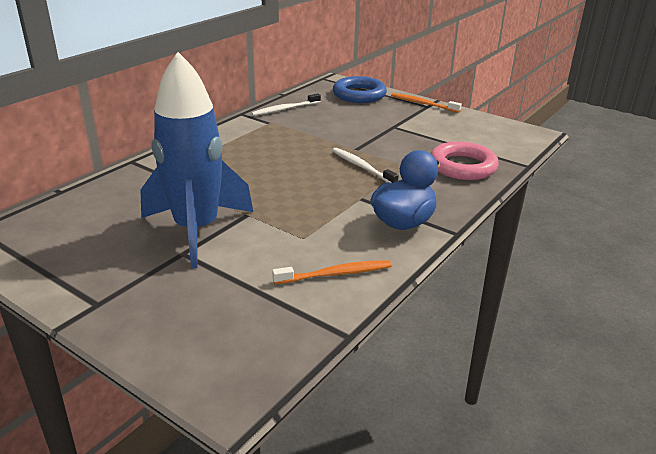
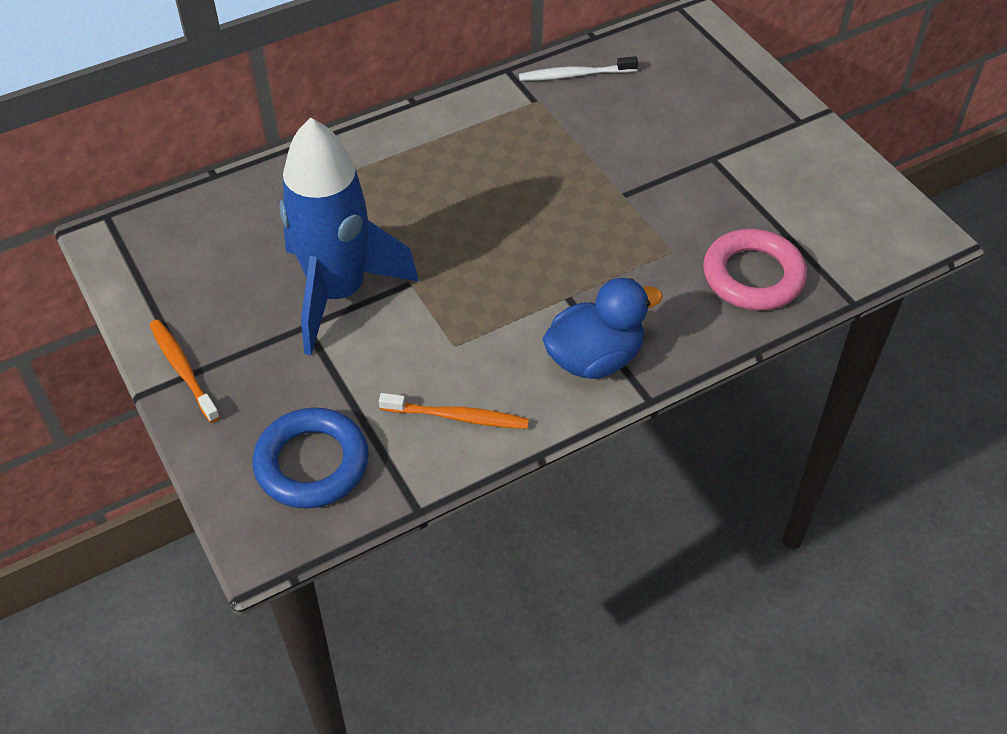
camera: 25 degrees right, 20 degrees up
(359, 94) = (710, 65): blue ring -> blue ring (312, 463)
(362, 167) = (608, 235): white toothbrush -> none
(423, 104) = (797, 114): orange toothbrush -> orange toothbrush (183, 369)

